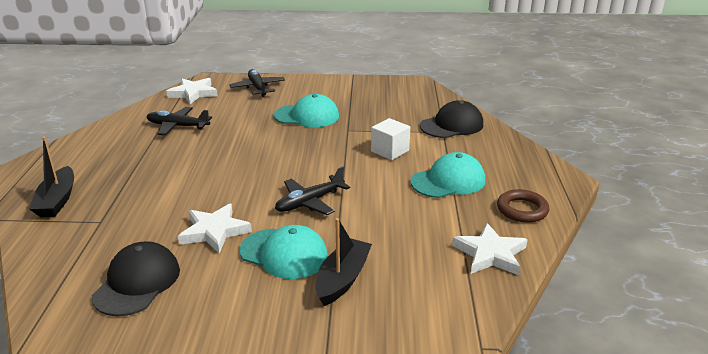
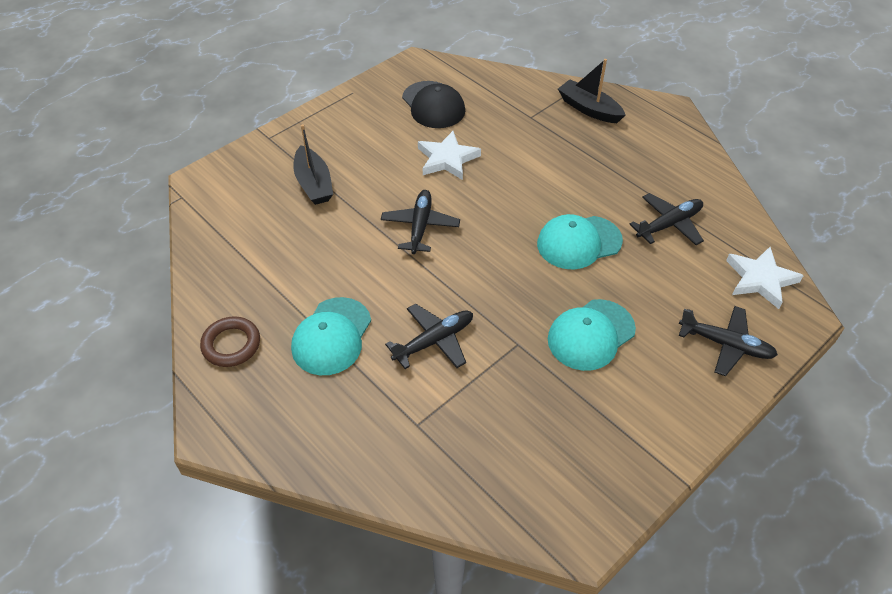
camera: 135 degrees right, 20 degrees up
(284, 254) = (376, 175): turquoise cap -> turquoise cap (578, 242)
(390, 151) = (434, 341): white cube -> black plane
(452, 125) = (419, 448): black cap -> none
(490, 254) = (225, 272): white star -> none

